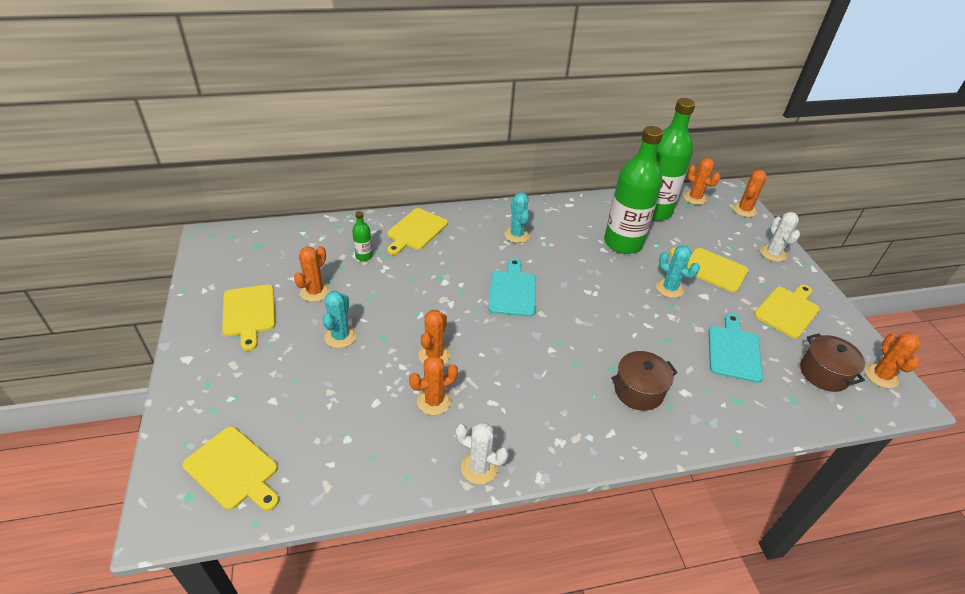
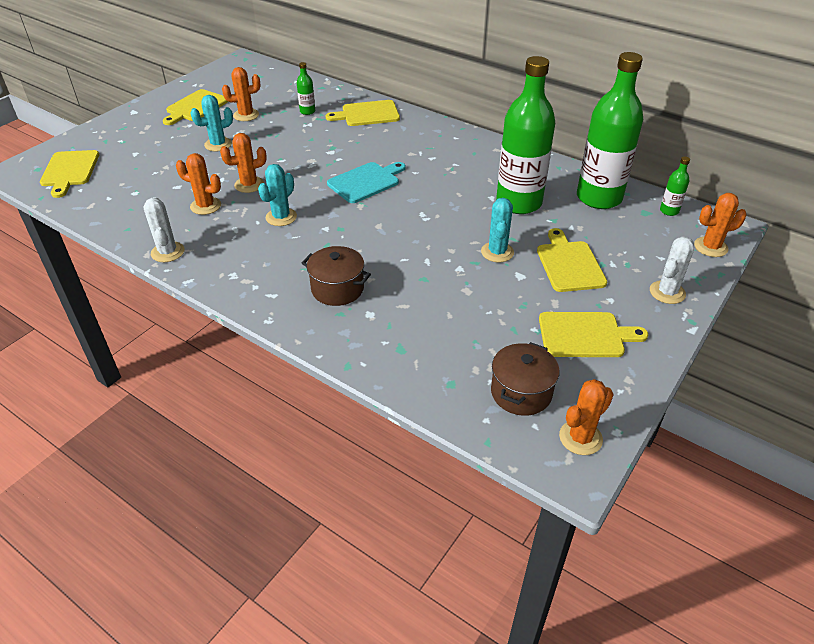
camera: 50 degrees right, 0 degrees up
(517, 235) = (437, 152): turquoise cactus -> turquoise cactus (281, 217)
(695, 198) = (669, 211): orange cactus -> green bottle
(733, 351) = (466, 322): turquoise cutting board -> none

